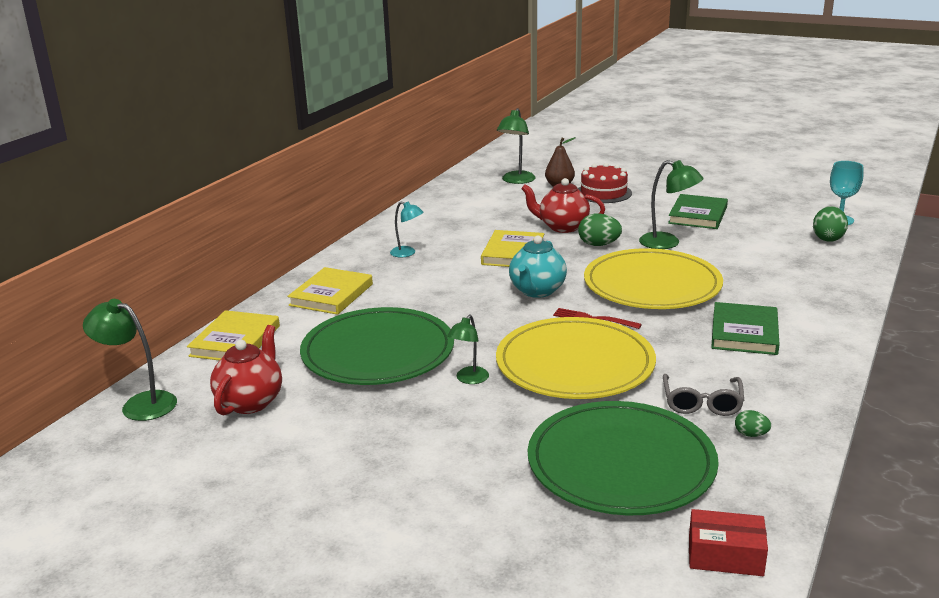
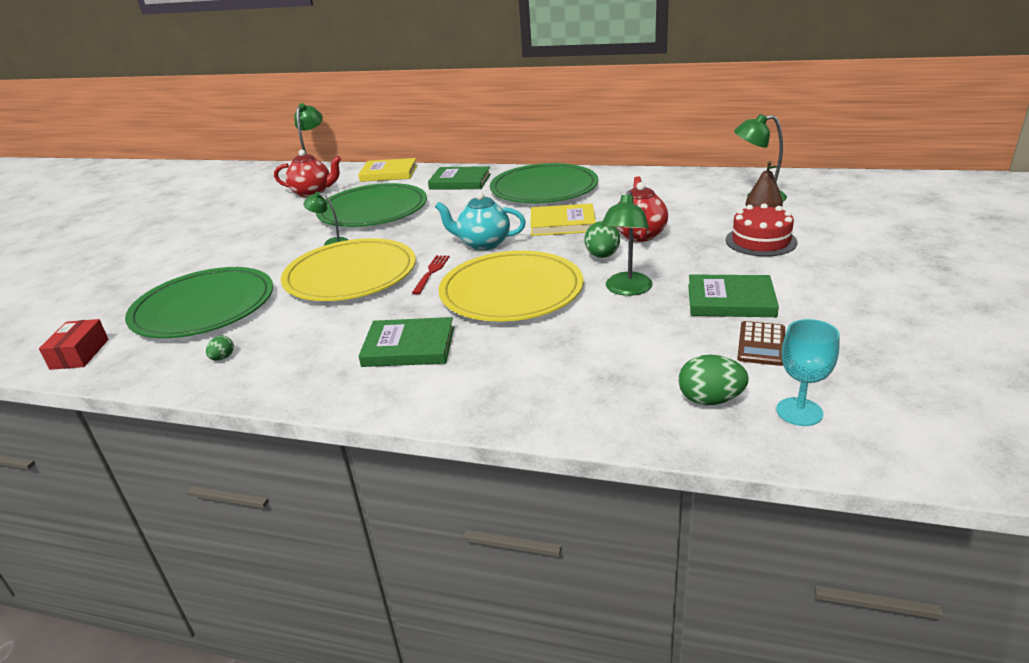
camera: 80 degrees right, 5 degrees up
(331, 295) = (460, 182): yellow book -> green book
(407, 253) = (544, 188): turquoise lamp -> green plate
(702, 403) = (279, 333): grey glasses -> none
(761, 216) = (761, 344): none -> brown calculator

